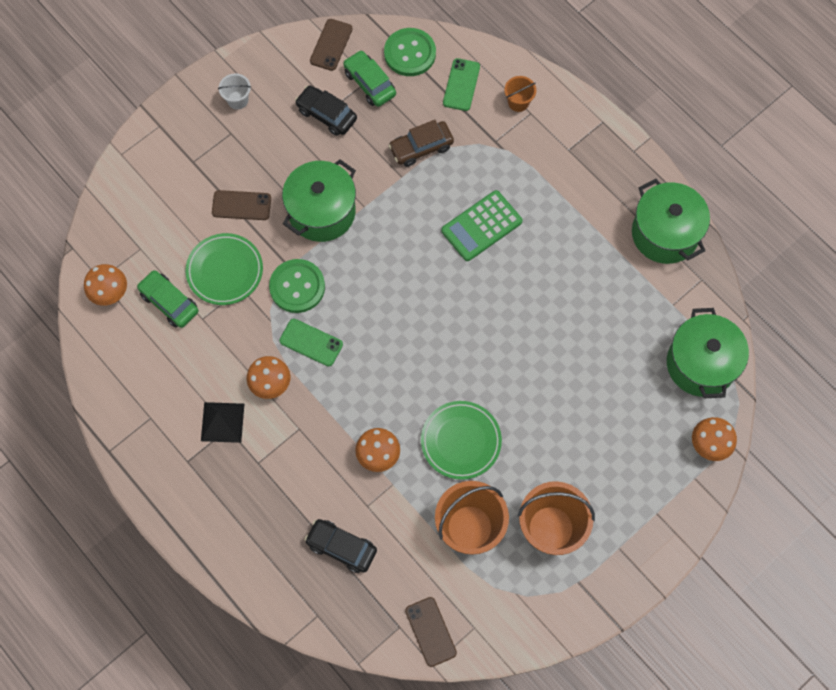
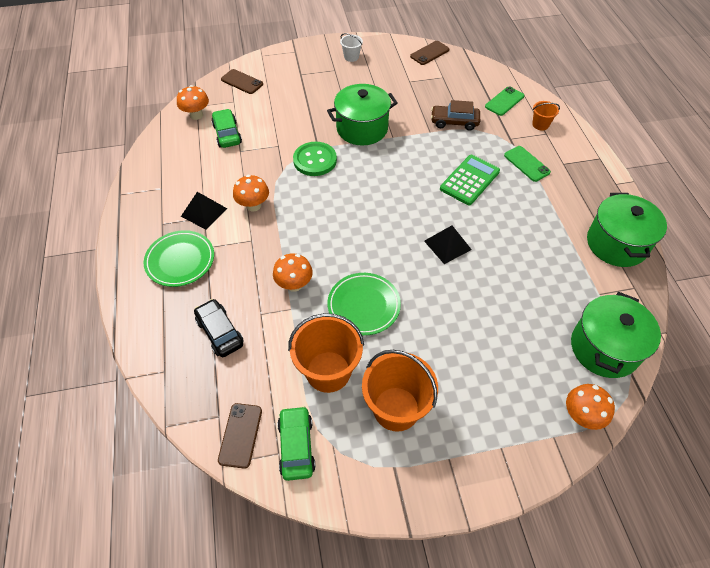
camera: 30 degrees right, 15 degrees down
(225, 271) = (275, 133): green plate -> green plate (180, 261)
(241, 205) = (313, 105): brown phone -> brown phone (242, 82)
(311, 342) = (299, 194): green phone -> green phone (526, 164)
(326, 115) = (402, 83): black car -> none
(369, 83) = (441, 79): green car -> green car (296, 446)
(410, 53) = (479, 74): green button -> none
(481, 226) = (469, 180): green calculator -> green calculator turned 135 degrees clockwise
(502, 325) = (447, 245): none -> black pyramid

